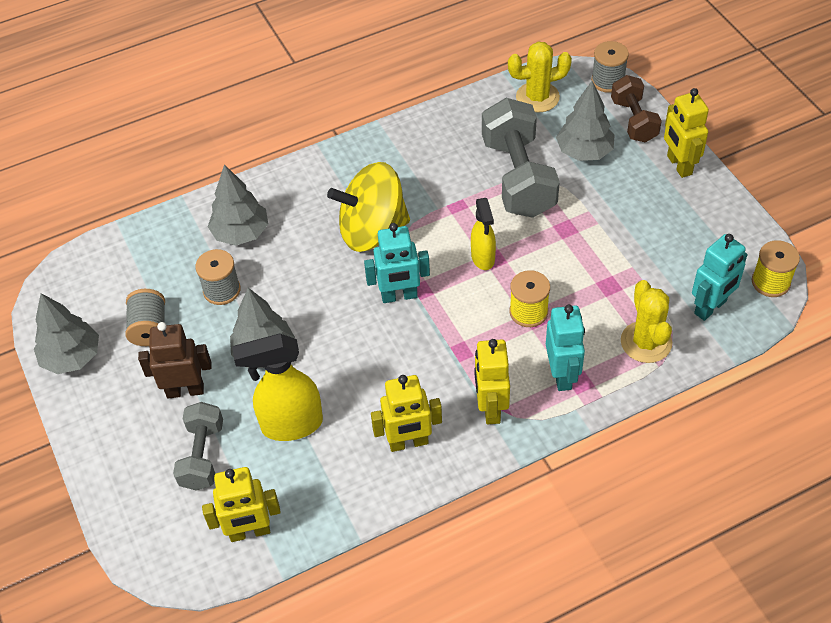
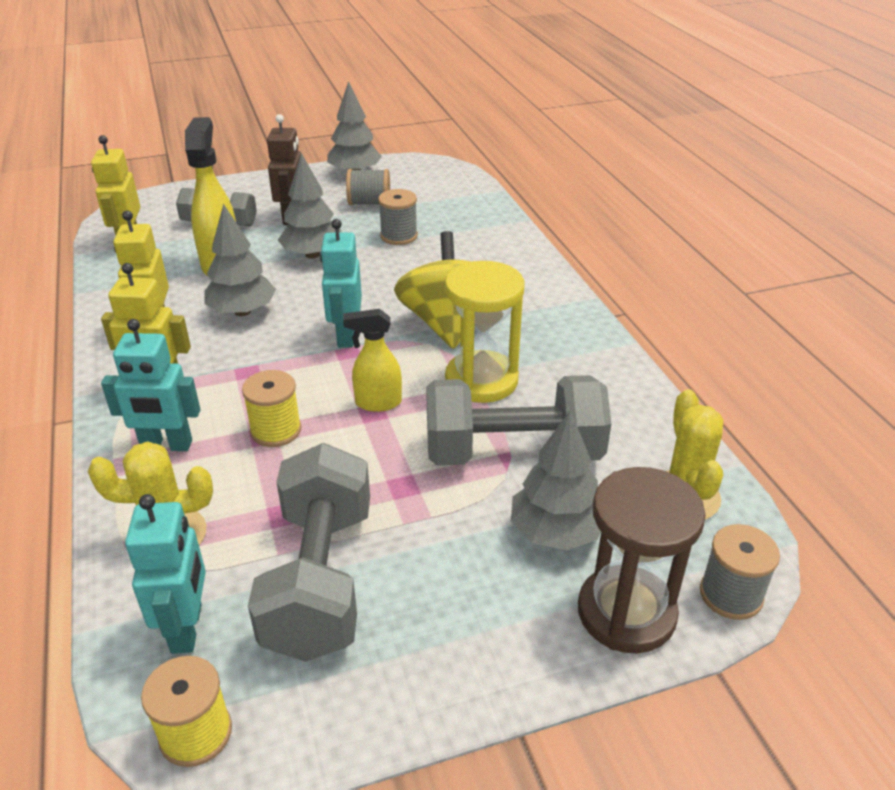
camera: 95 degrees right, 15 degrees down
(241, 233) = (469, 247): grey tree -> grey tree (242, 311)
(443, 202) = (481, 380): none -> yellow hourglass
(633, 120) = (626, 612): brown dumbbell -> brown hourglass
(655, 254) = (320, 579): none -> grey dumbbell
(679, 165) = (507, 657): yellow robot -> none
(711, 307) = (187, 628): turquoise robot -> turquoise robot turned 150 degrees counterclockwise

